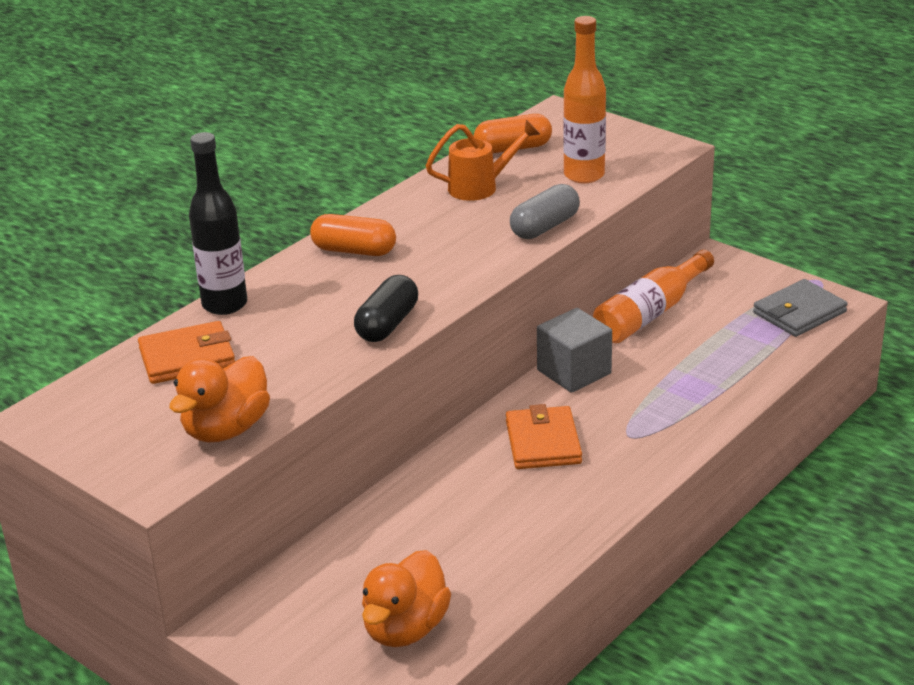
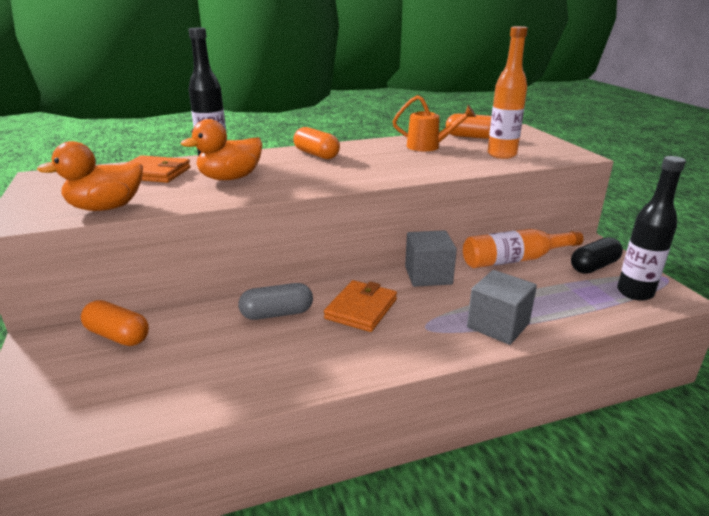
camera: 30 degrees right, 5 degrees down
(311, 582) = (118, 335): none -> orange capsule
(387, 324) = (279, 187): black capsule -> black capsule (594, 266)
(405, 628) = (120, 394): orange duck -> orange duck (230, 178)
(545, 227) = (444, 170): grey capsule -> grey capsule (277, 313)
(697, 405) = (498, 325): none -> grey cube
(799, 312) = (634, 293): grey wallet -> black bottle

